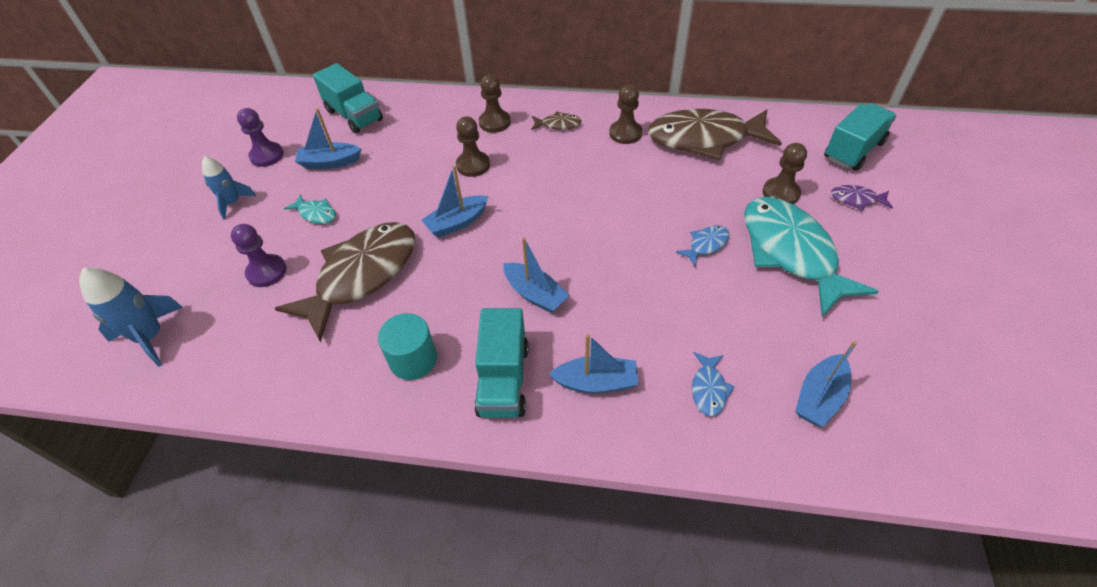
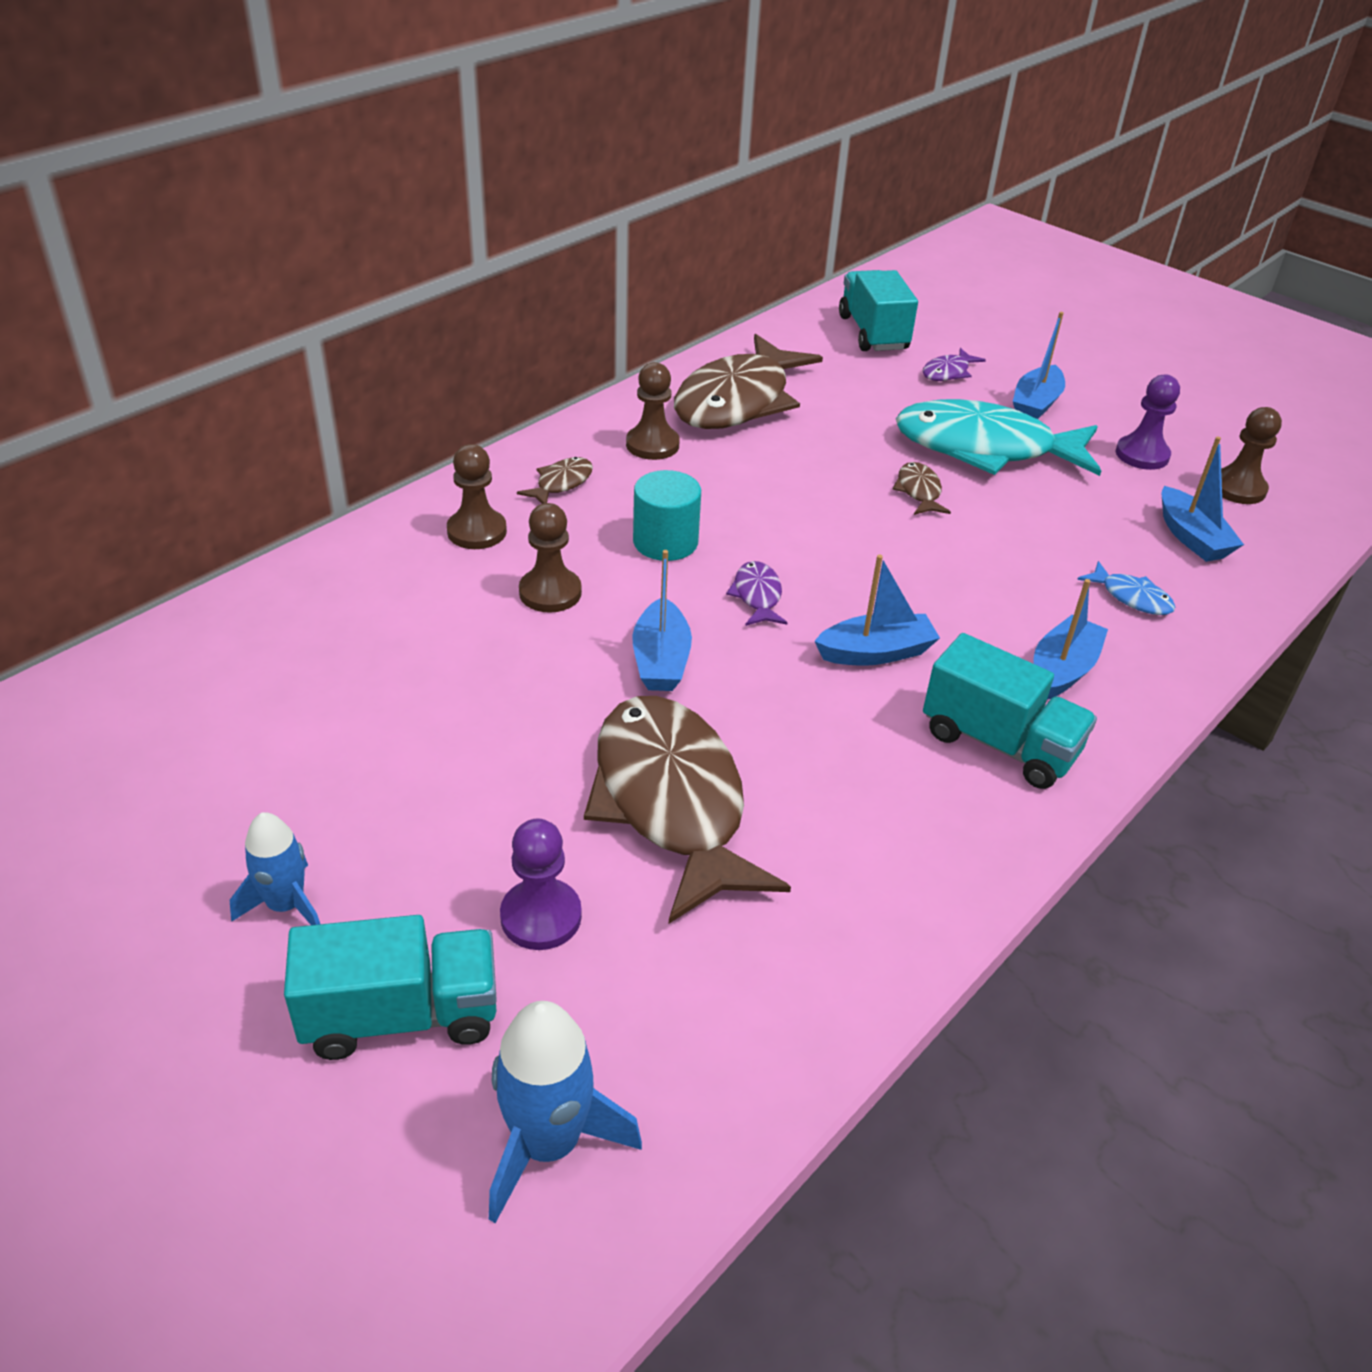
camera: 60 degrees left, 10 degrees down
(267, 156) = (201, 811): purple pawn -> purple pawn (1142, 455)
(316, 214) = (457, 802): turquoise fish -> none
(330, 162) = (337, 737): blue boat -> blue boat (1035, 404)
(354, 115) = (240, 660): turquoise truck -> turquoise truck (401, 1015)
(413, 359) = (896, 813): turquoise cylinder -> turquoise cylinder (665, 542)
(538, 229) = (757, 596): none -> purple fish
(706, 245) = (919, 491): blue fish -> brown fish
(780, 193) = (889, 406): brown pawn -> brown pawn (1238, 488)

